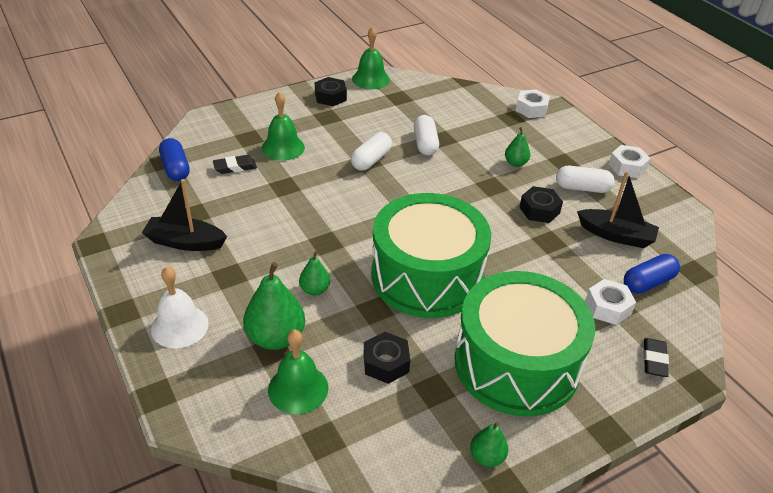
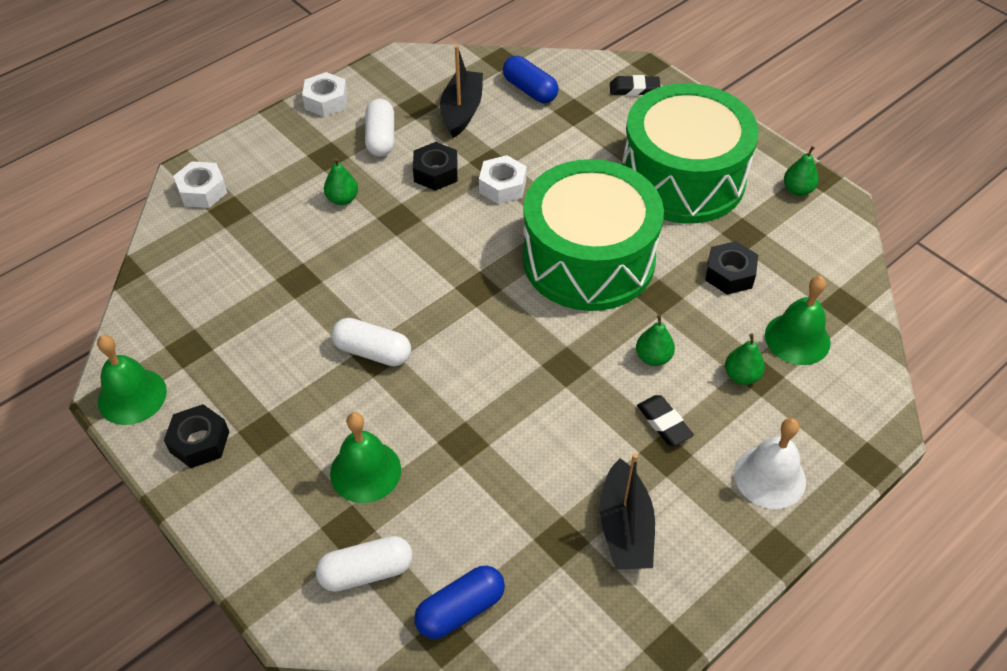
camera: 100 degrees left, 10 degrees up
(235, 167) = (434, 522): black eraser -> black eraser (664, 423)
(276, 338) = (741, 376): green pear -> green pear, size x0.55
(425, 144) = (316, 296): white capsule -> white capsule (366, 571)
(608, 307) = (578, 117): white nut -> white nut (502, 186)

